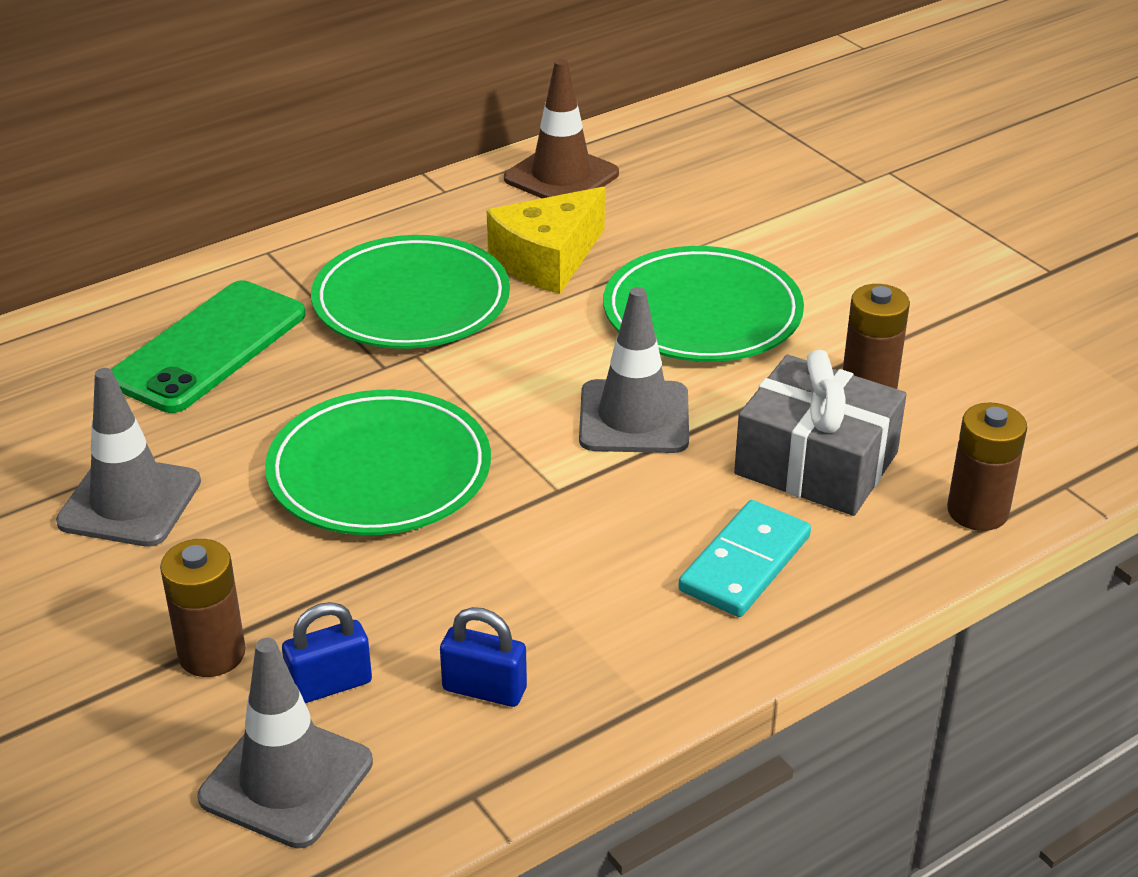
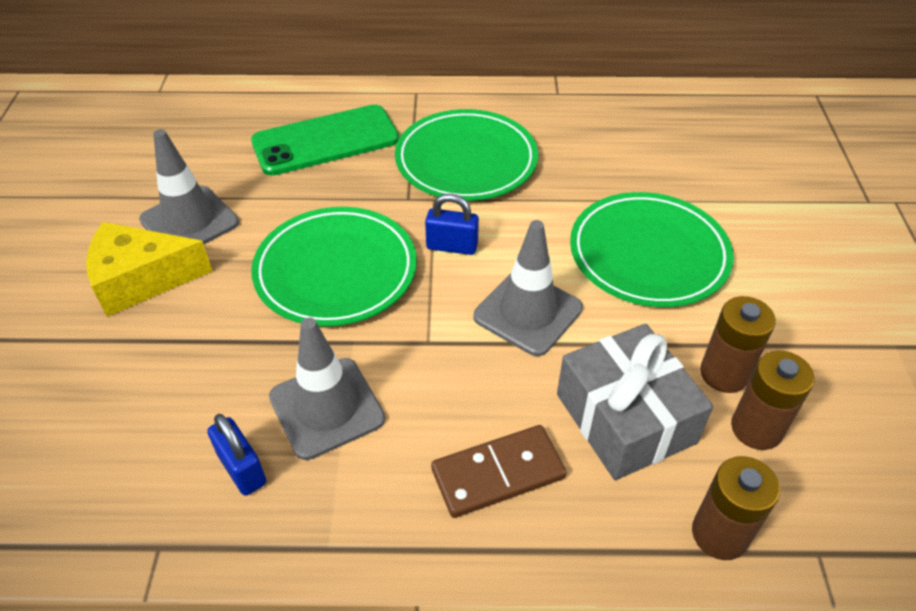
camera: 35 degrees right, 10 degrees up
(212, 654) = (128, 347): brown battery -> brown battery (756, 428)
(286, 780) = (76, 462): grey traffic cone -> grey traffic cone (326, 408)
(330, 685) = (164, 408): blue padlock -> blue padlock (452, 246)
(547, 259) = (578, 167): yellow cheese -> yellow cheese (141, 279)
(561, 176) = (642, 112): brown traffic cone -> none
(745, 564) = (498, 474): turquoise domino -> brown domino

